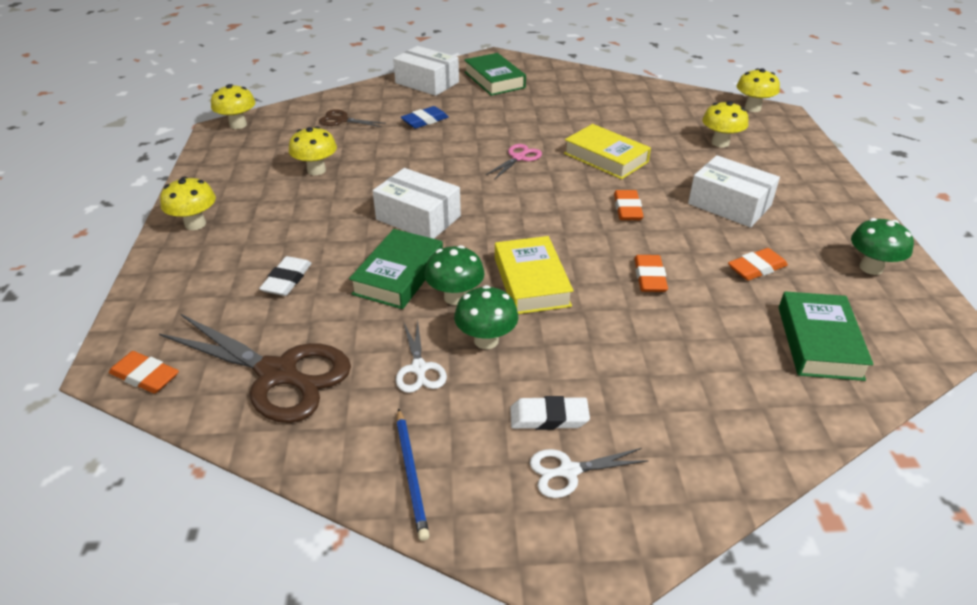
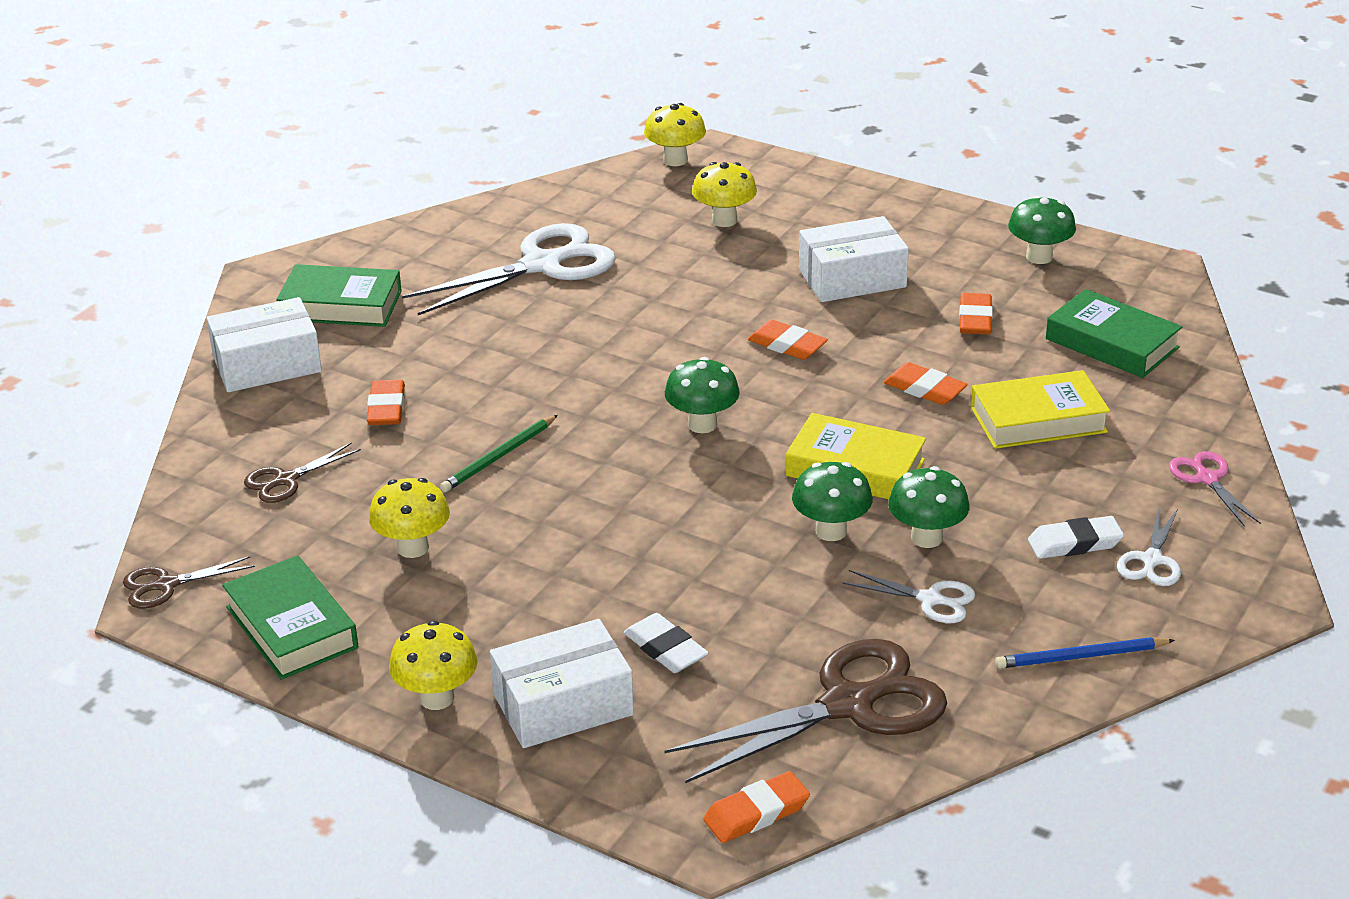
camera: 55 degrees left, 5 degrees down
(238, 125) = (166, 585): yellow mushroom -> brown scissors
(399, 275) = (746, 557): green book -> green book (292, 627)
(411, 474) = (1080, 657): blue pencil -> blue pencil turned 150 degrees clockwise
(416, 163) = (499, 457): none -> green pencil
(418, 218) = (637, 501): white box -> white box (563, 704)
(425, 121) = (386, 408): blue eraser -> orange eraser
(513, 211) = (702, 424): none -> green mushroom
(518, 158) = (584, 372): pink scissors -> pink scissors (1207, 479)
(549, 417) = (1075, 543): white eraser -> white eraser turned 45 degrees clockwise
(597, 111) = (541, 265): none -> white scissors
(606, 157) = (662, 310): yellow book -> yellow book (1038, 419)

